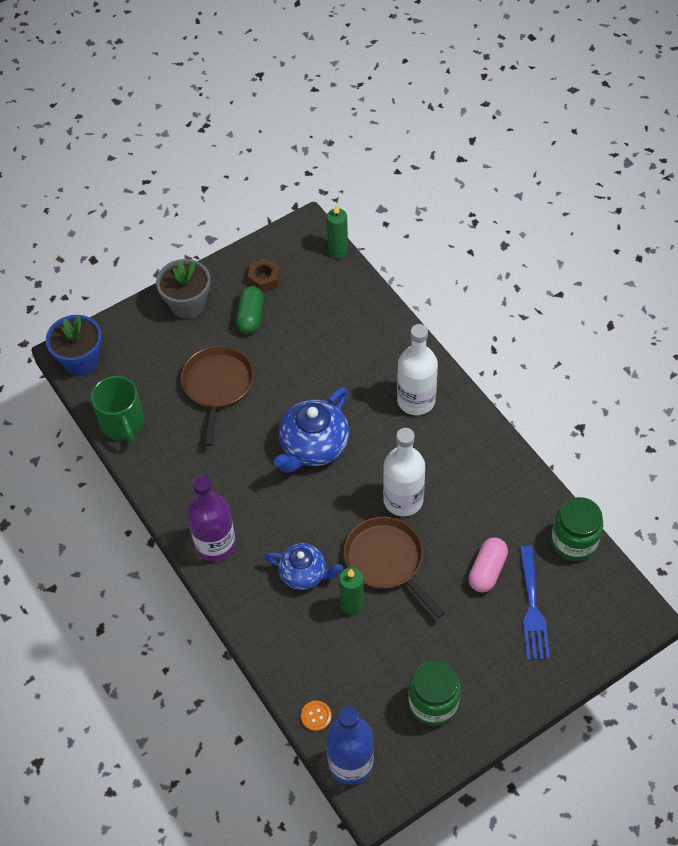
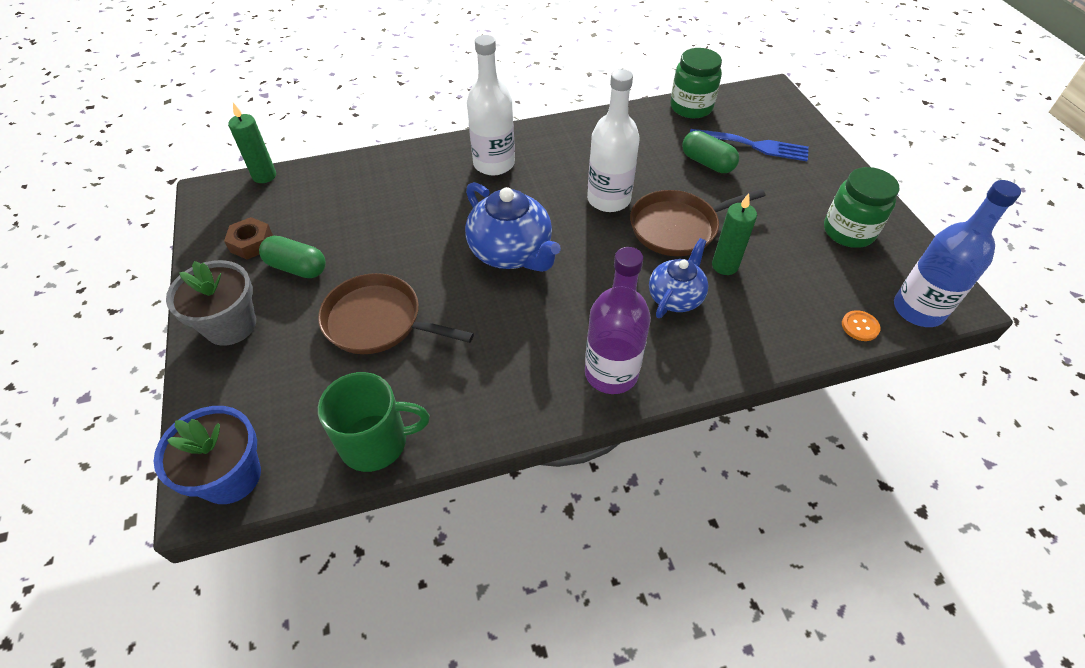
camera: 75 degrees left, 5 degrees down
(487, 570) = (707, 163): pink capsule -> green capsule

